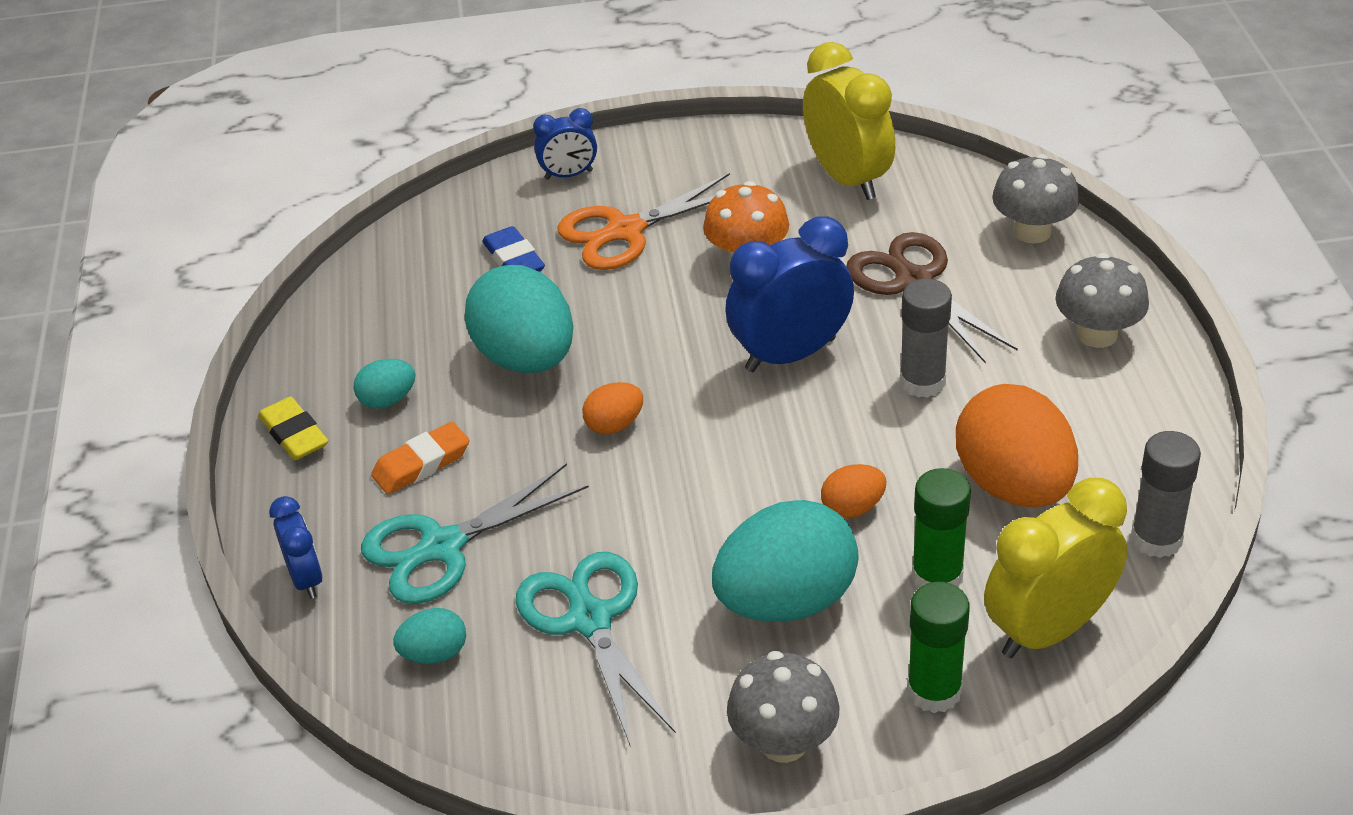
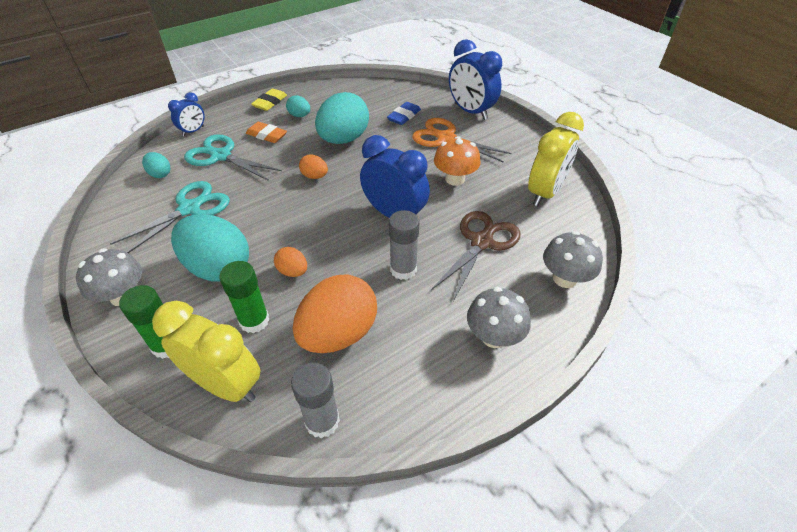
camera: 60 degrees right, 5 degrees up
(568, 175) = (470, 111): blue clock -> blue clock, size x1.84

